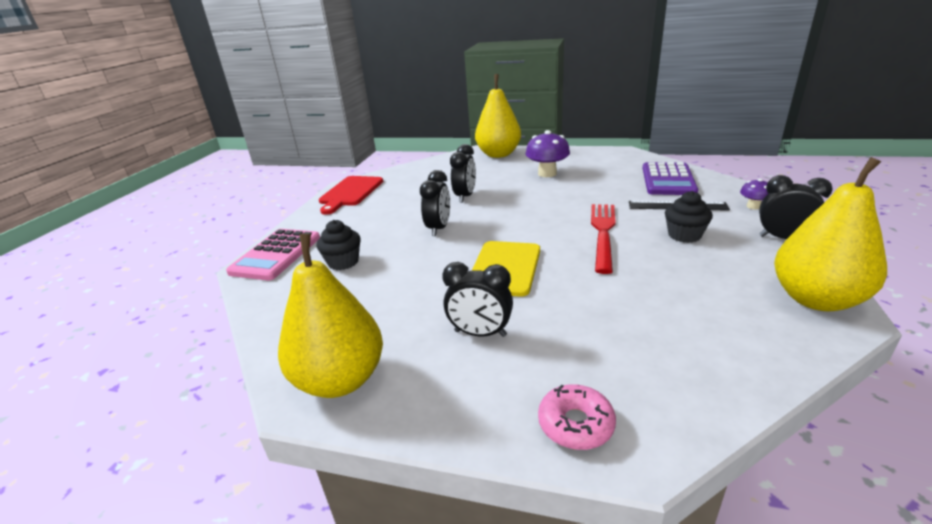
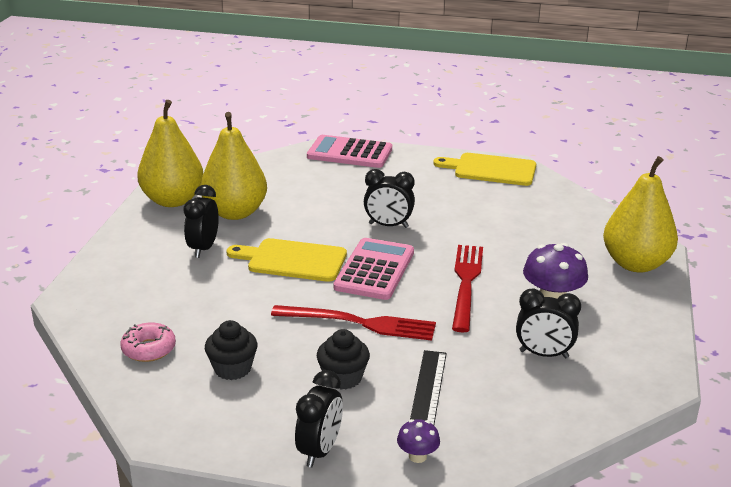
camera: 85 degrees right, 0 degrees up
(343, 262) = (329, 184): black cupcake -> black cupcake (232, 368)
(350, 192) = (491, 169): red cutting board -> yellow cutting board
(465, 196) = (473, 239): black clock -> black clock (543, 354)
(517, 231) = (375, 270): none -> pink calculator
(531, 197) = (466, 283): none -> red fork
(575, 424) = (99, 281): pink donut -> pink donut (149, 349)
(668, 180) = (524, 402): purple calculator -> none
(816, 299) = (192, 428): yellow pear -> yellow pear (235, 212)

